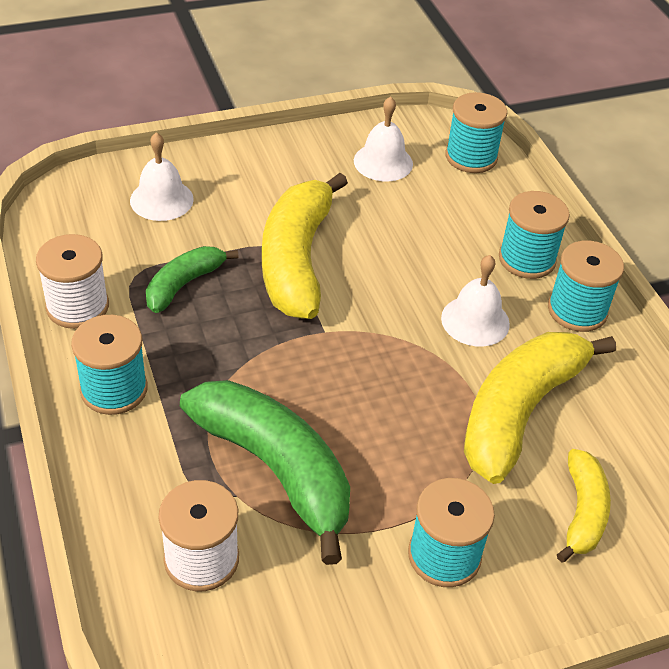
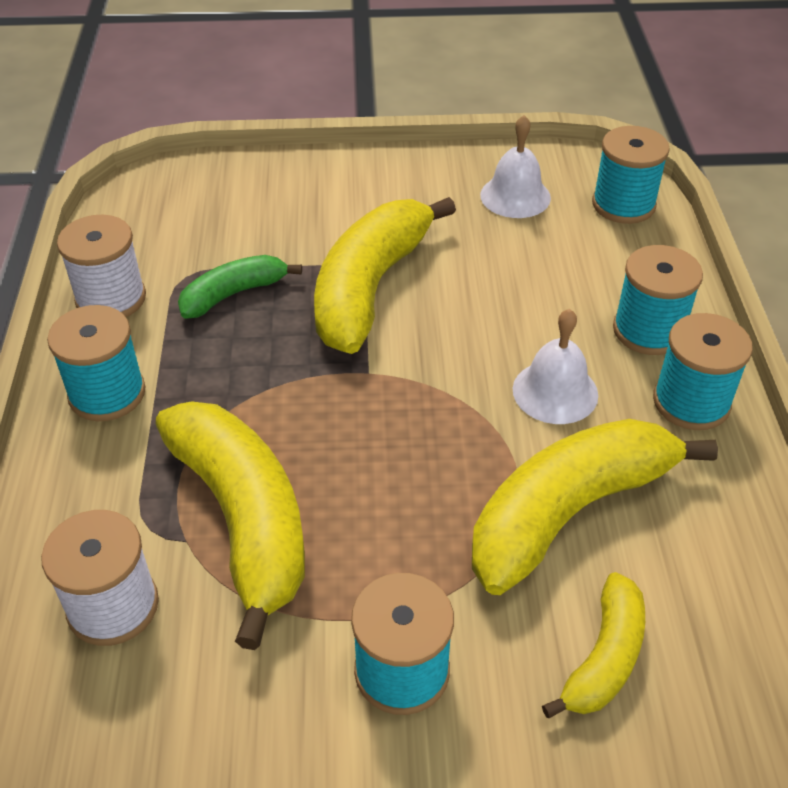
camera: 20 degrees right, 0 degrees up
(161, 199) = (250, 201): white bell -> none
(276, 469) = (243, 520): green banana -> yellow banana

